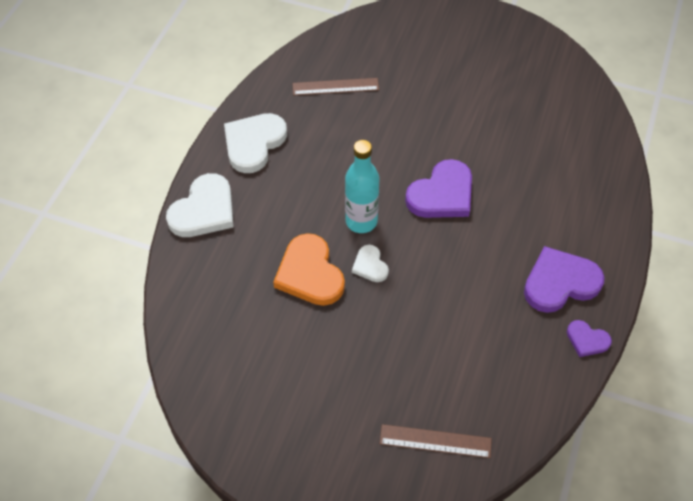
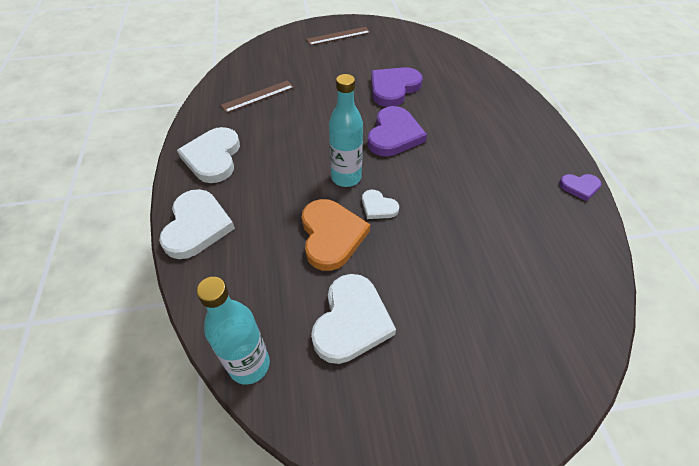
camera: 30 degrees left, 5 degrees down
(182, 348) = (249, 365): none -> turquoise bottle
(277, 355) = (351, 321): none -> white heart
(310, 273) = (331, 236): orange heart -> orange heart turned 135 degrees counterclockwise
(435, 441) = (546, 324): brown ruler -> brown ruler (338, 36)
(560, 282) = (526, 157): purple heart -> purple heart (393, 88)

